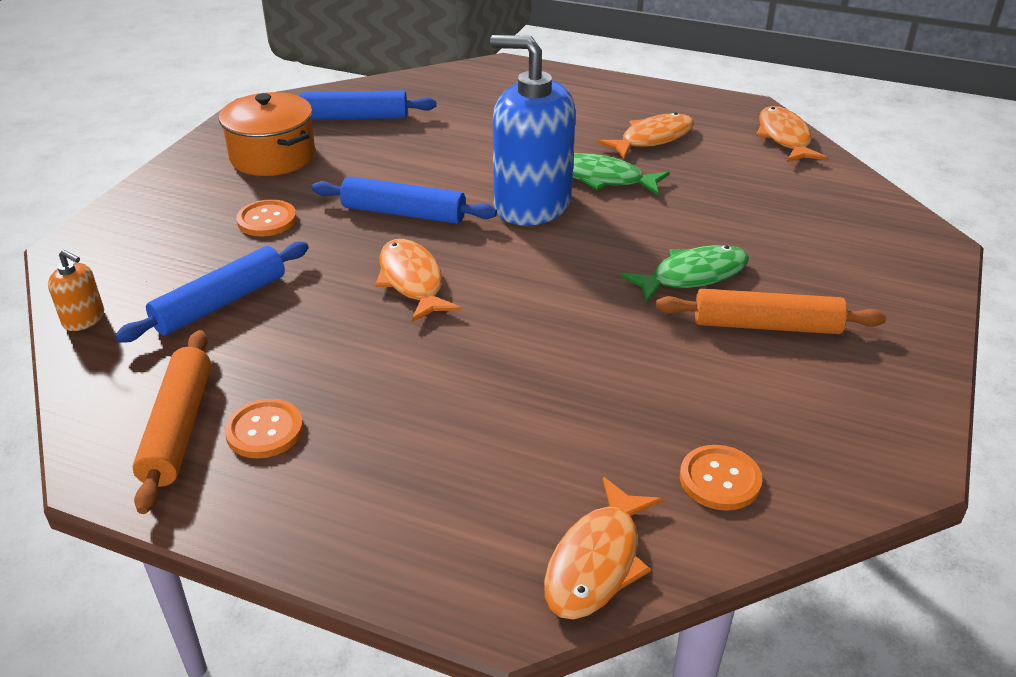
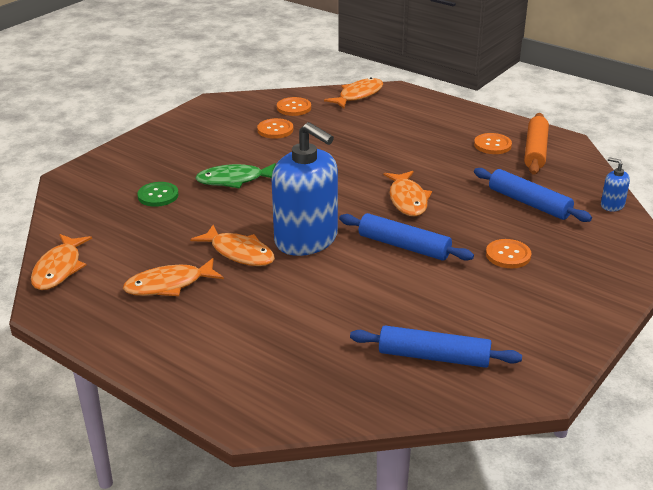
camera: 165 degrees left, 5 degrees down
(84, 319) = (612, 205): orange soap dispenser -> blue soap dispenser
(220, 303) = (529, 203): blue rolling pin -> blue rolling pin turned 75 degrees clockwise
(273, 156) = (512, 318): orange pot -> none
(603, 178) = (239, 253): green fish -> orange fish
(710, 400) = (275, 130): none -> orange button
(766, 325) = (218, 153): orange rolling pin -> none
(776, 235) = (158, 195): none -> green button

